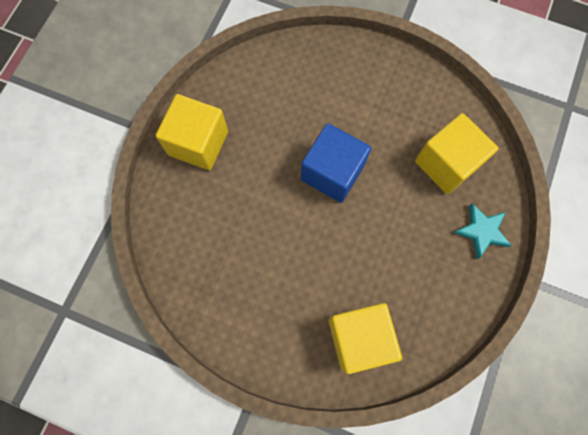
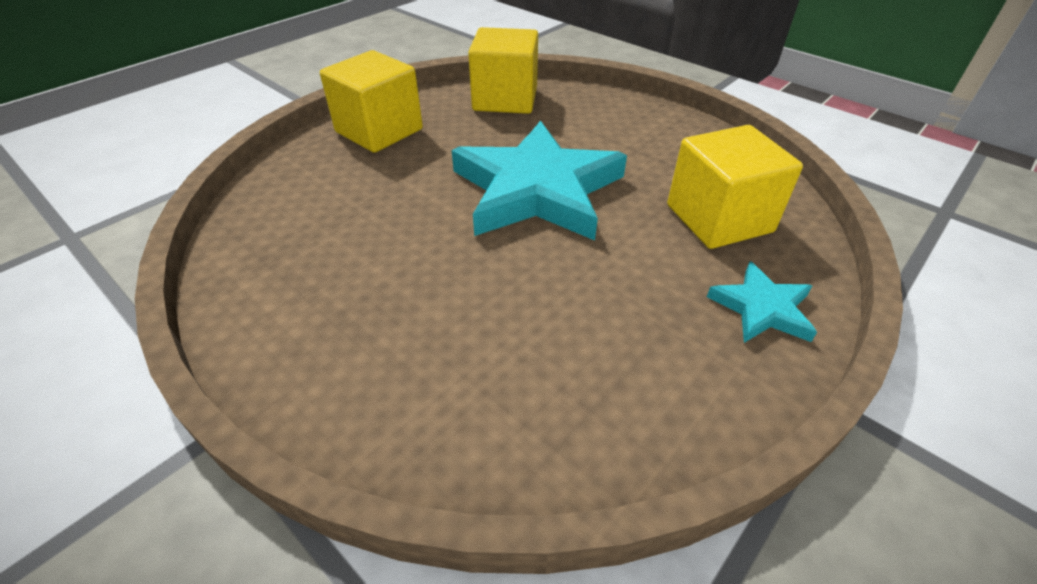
camera: 20 degrees right, 30 degrees down
(332, 172) = (536, 190): blue cube -> turquoise star
(359, 338) = (467, 393): yellow cube -> yellow cube (505, 99)

